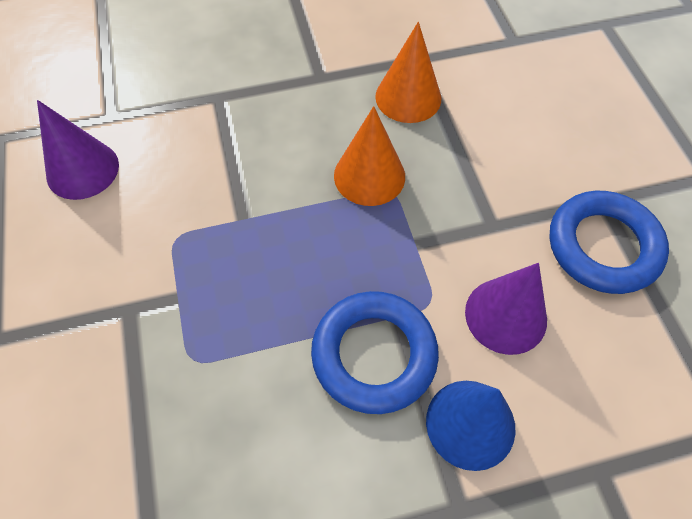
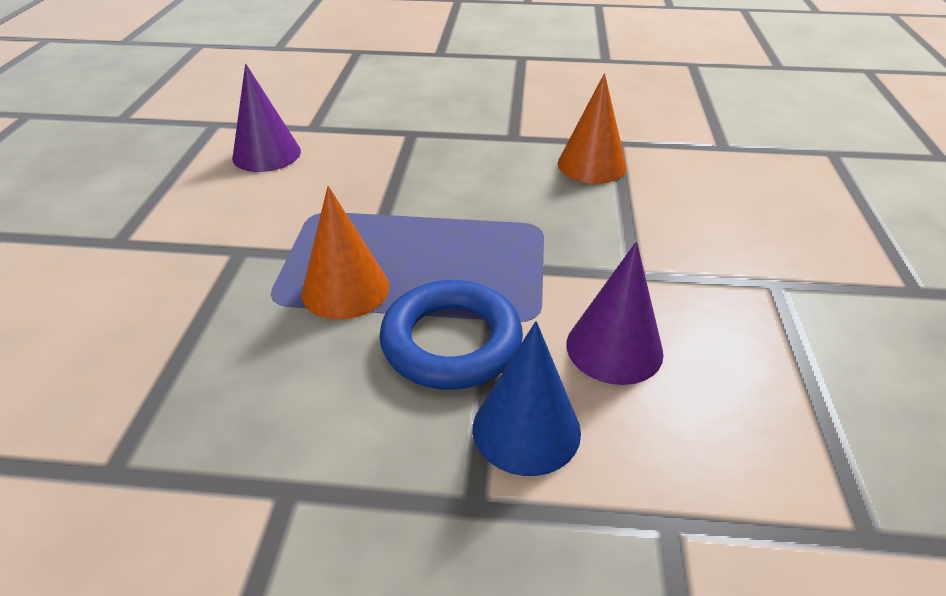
camera: 20 degrees right, 20 degrees down
(369, 176) = (522, 210): orange cone -> orange cone (345, 289)
(603, 246) = (758, 319): blue ring -> none

